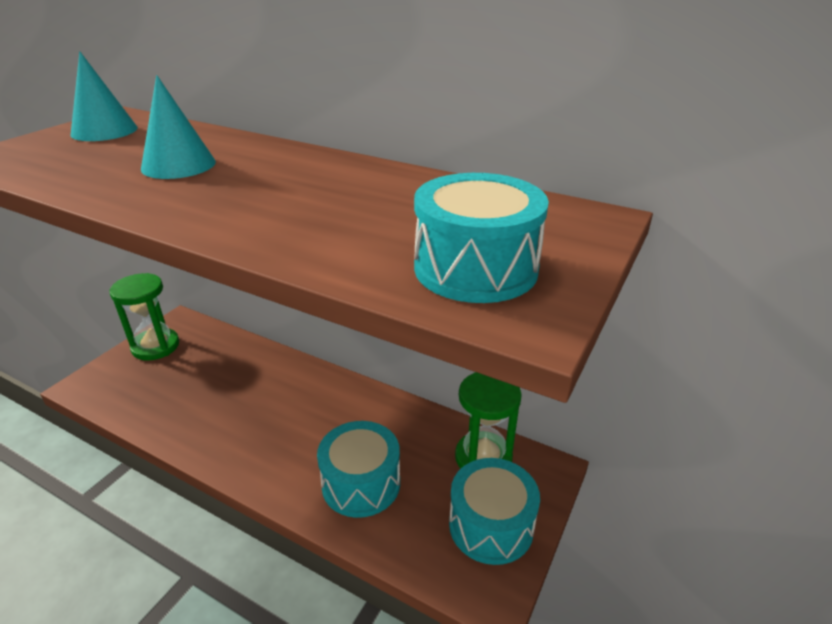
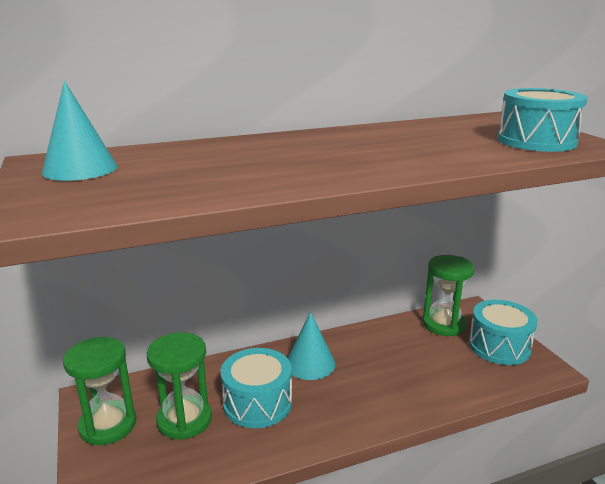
camera: 50 degrees left, 10 degrees down
(178, 165) = (245, 162): turquoise cone -> turquoise cone (310, 363)
(186, 375) = (184, 420): none -> green hourglass
(361, 483) = (420, 378): turquoise drum -> turquoise drum (257, 403)

